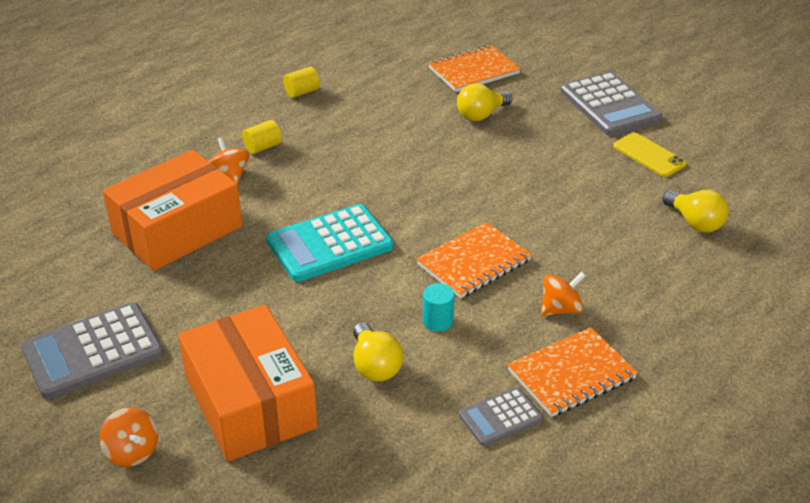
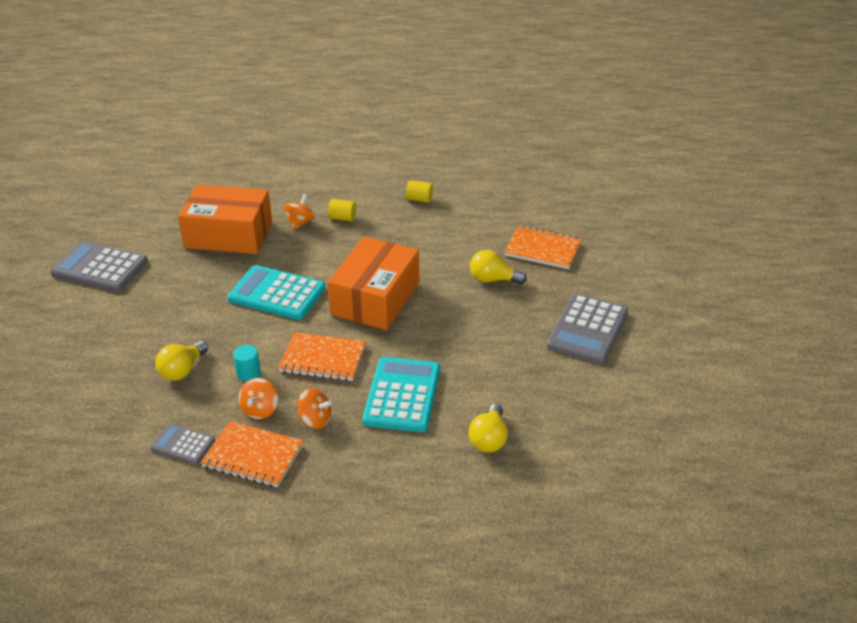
camera: 50 degrees right, 0 degrees up
(132, 452) = (37, 324): orange spinning top -> orange spinning top (260, 410)
(250, 402) = (108, 342): orange box -> orange box (375, 298)
(583, 241) = (402, 395): none -> turquoise calculator
(649, 155) = (547, 378): yellow phone -> none

